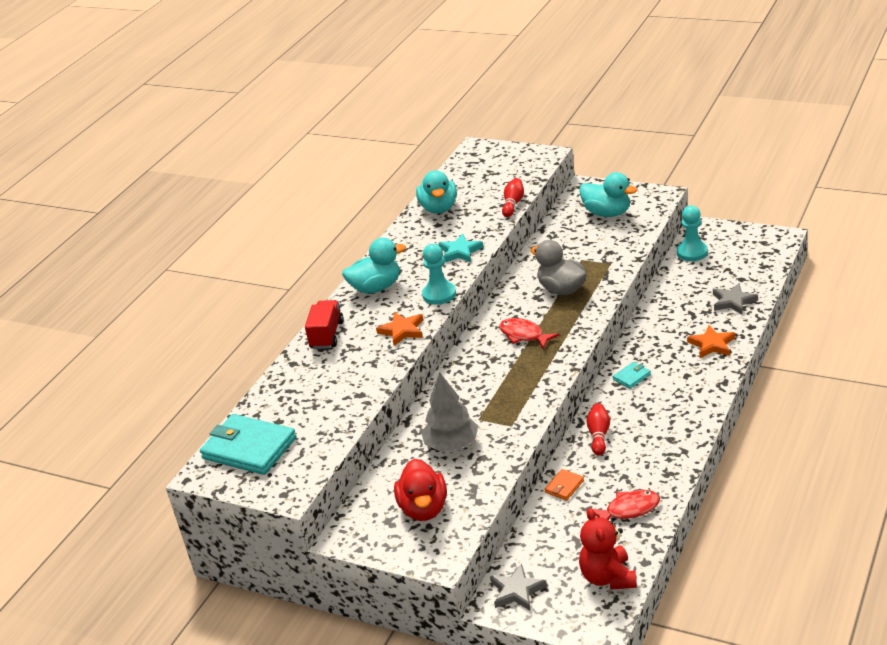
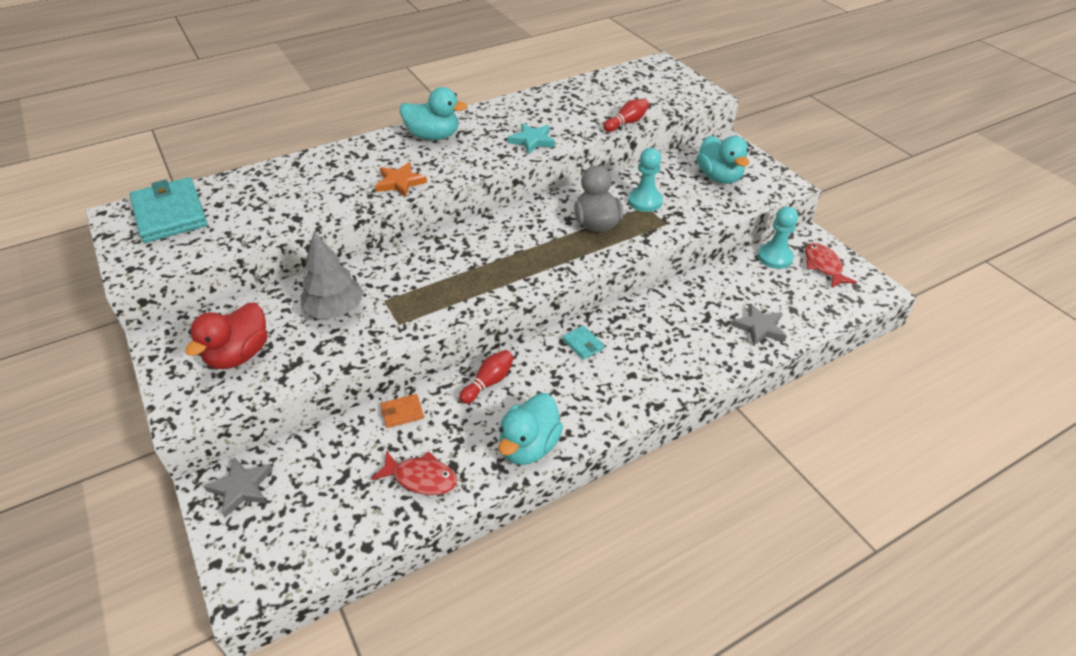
camera: 30 degrees right, 10 degrees up
(327, 335) = (348, 154): red truck -> none
(439, 208) = (565, 97): turquoise duck -> turquoise duck (529, 446)
(439, 294) = (468, 168): turquoise pawn -> turquoise pawn (645, 201)
(524, 335) = (515, 247): red fish -> red fish (823, 266)
(608, 577) = (319, 537): red teddy bear -> none
(631, 377) = (583, 344): turquoise wallet -> turquoise wallet turned 60 degrees clockwise
(712, 344) = (690, 359): orange star -> none

